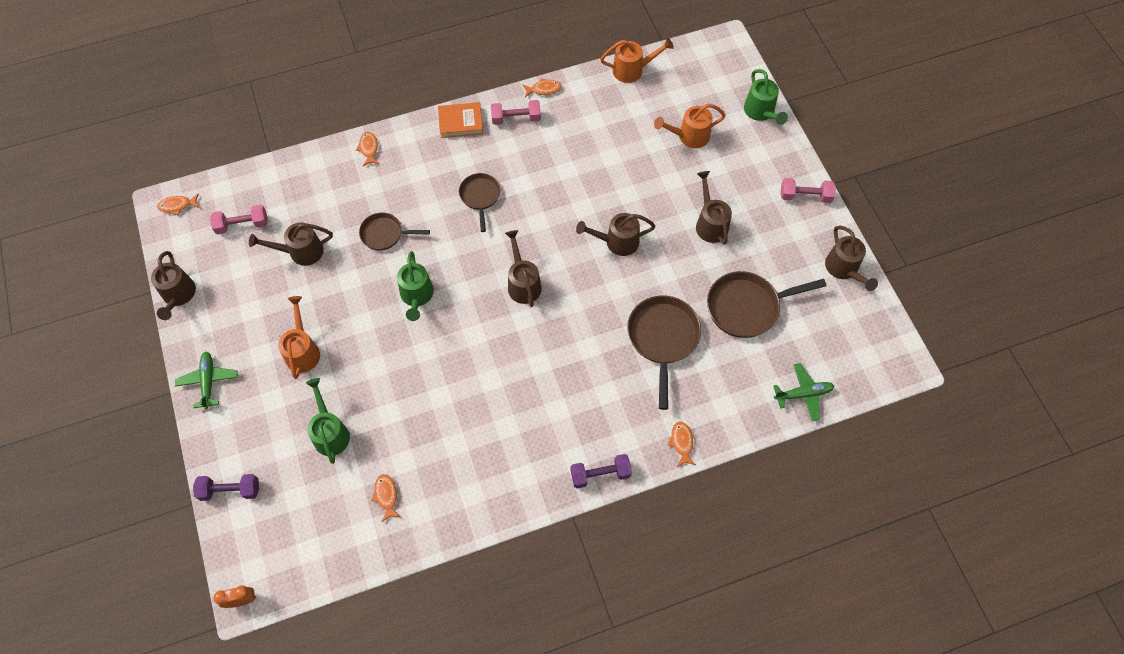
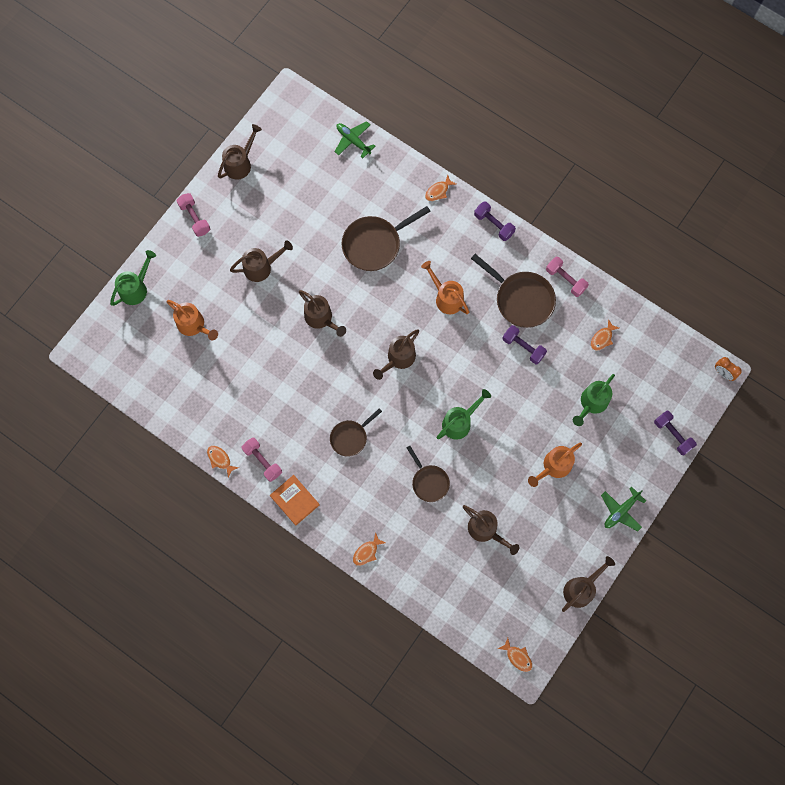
camera: 125 degrees left, 10 degrees up
(242, 225) = (496, 592): pink dumbbell -> pink dumbbell (565, 280)
(441, 407) = (523, 347): none -> purple dumbbell
(633, 70) = (155, 405): orange watering can -> orange watering can (446, 297)
(710, 223) = (262, 267): brown watering can -> brown watering can turned 150 degrees counterclockwise
(747, 307) = (313, 206): brown pan -> brown pan (521, 299)

